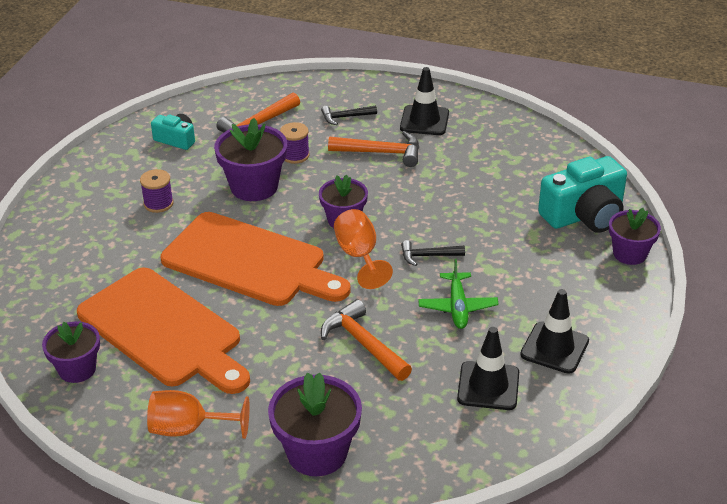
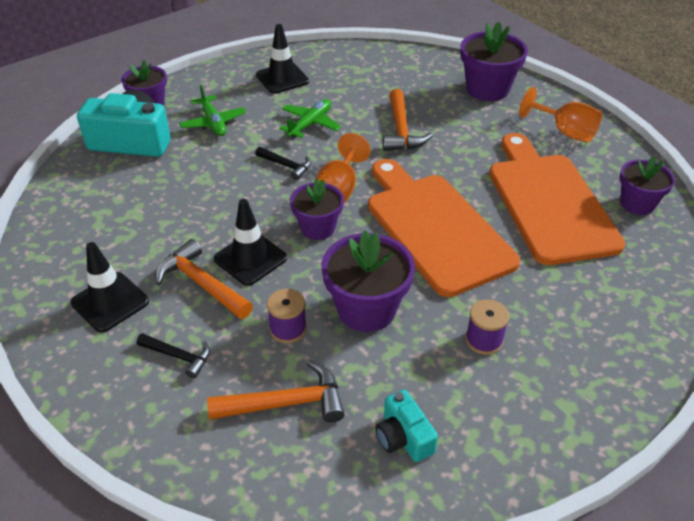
camera: 145 degrees left, 5 degrees up
(488, 386) = (348, 78): black traffic cone -> black traffic cone (250, 258)
(546, 264) = (213, 122): none -> green plane

